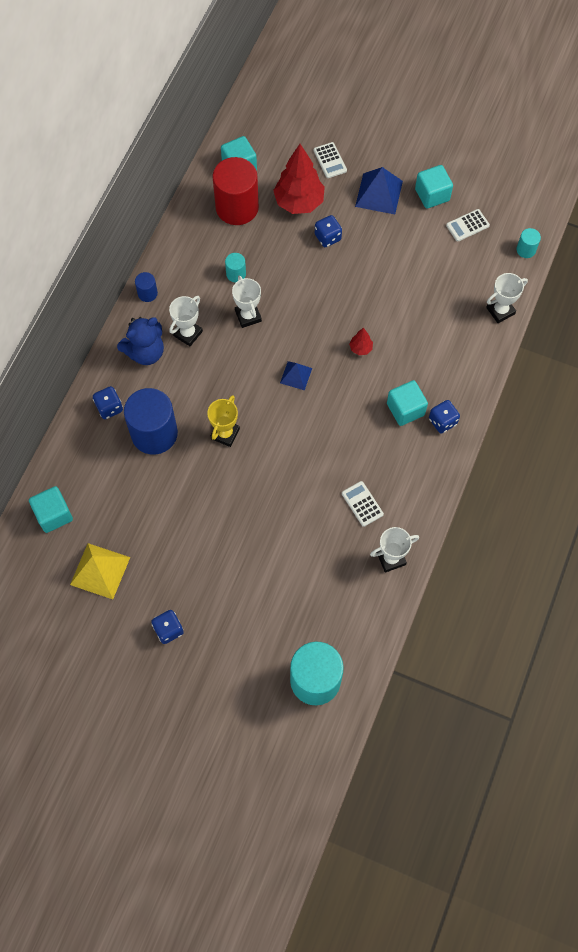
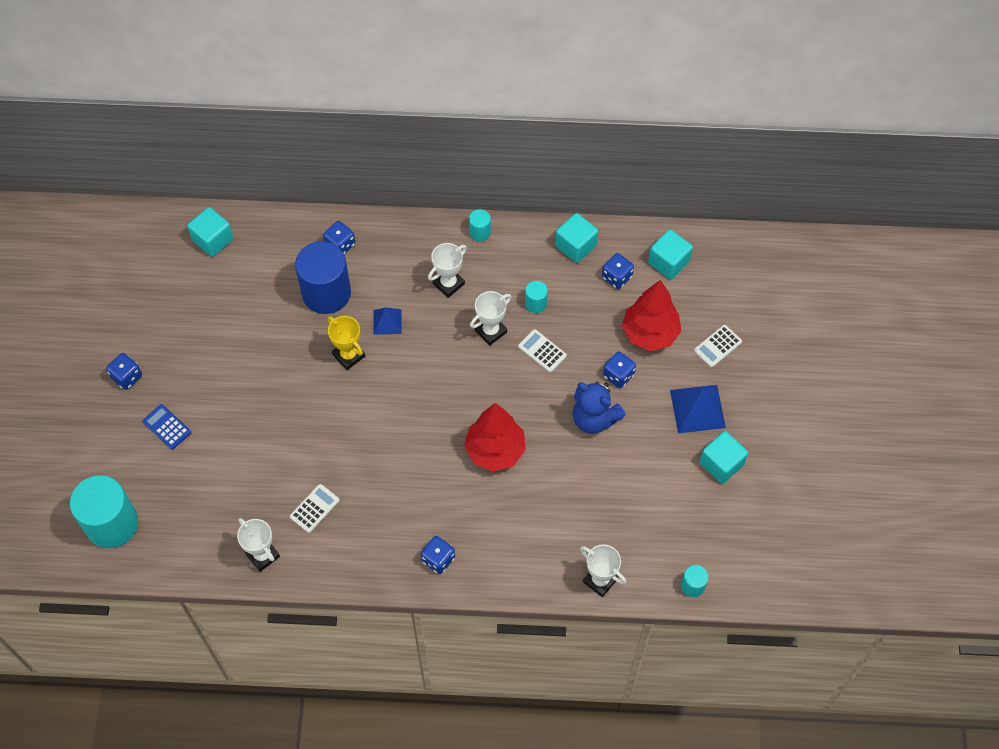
camera: 70 degrees right, 5 degrees down
(100, 571) = (168, 298): yellow pyramid -> none
(145, 352) = (412, 254): blue teddy bear -> blue teddy bear (594, 418)
(147, 293) = (480, 232): blue cylinder -> turquoise cylinder
(188, 333) = (448, 284): white trophy -> white trophy turned 60 degrees counterclockwise
(225, 434) = (348, 355): yellow trophy -> yellow trophy turned 45 degrees clockwise
(235, 607) = (167, 427): none -> blue calculator
(237, 207) = (616, 277): red cylinder -> blue dice
(296, 375) = (439, 398): blue pyramid -> blue pyramid (387, 321)
(360, 348) = (495, 450): red tree -> red tree, size x2.27
(405, 409) = (439, 517): turquoise cube -> turquoise cube (575, 246)
(467, 225) = (697, 513): white calculator -> white calculator (542, 351)

